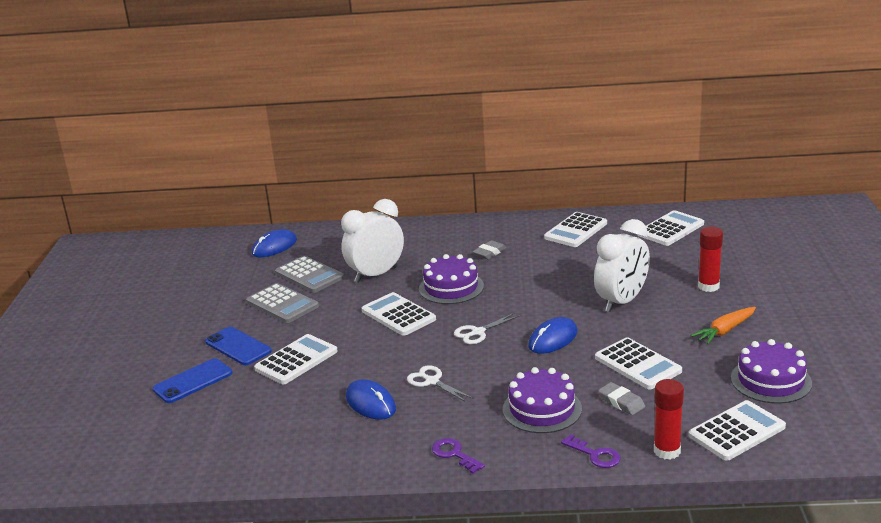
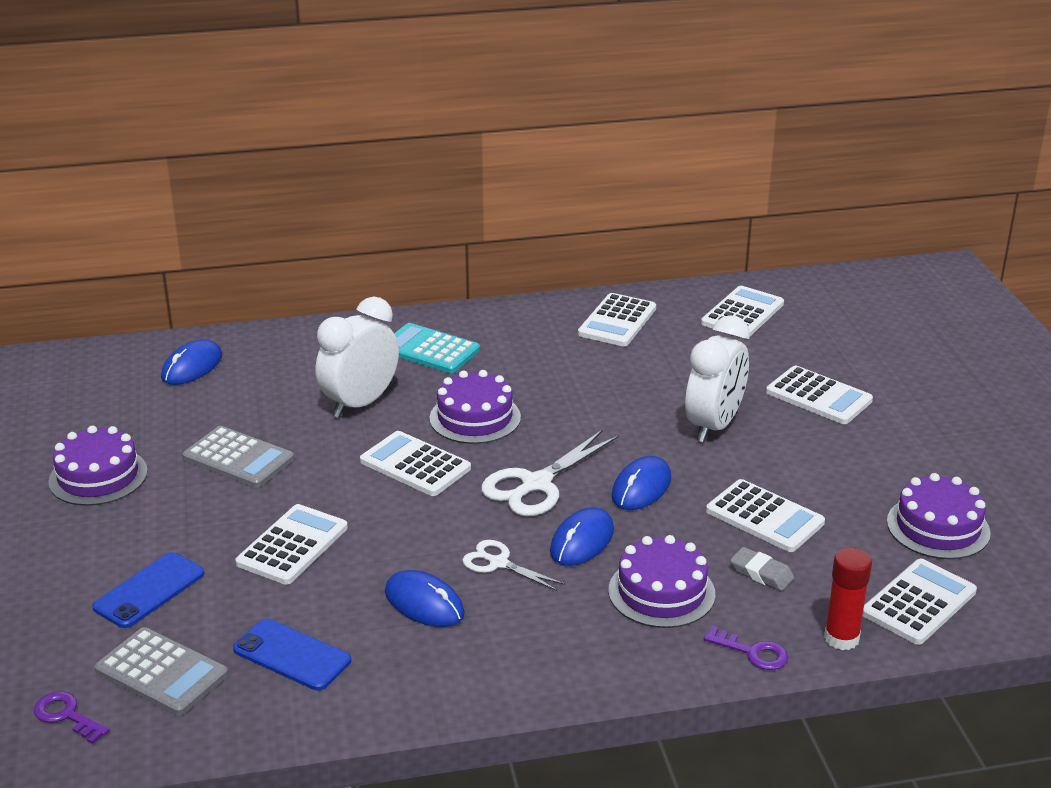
camera: 15 degrees left, 5 degrees up
(188, 310) = (98, 476): none -> purple cake
(238, 347) = (197, 530): blue phone -> blue phone (292, 655)
(309, 275) = (262, 410): grey calculator -> grey calculator (161, 672)
(436, 243) = (430, 350): none -> turquoise calculator
(454, 454) = (567, 669): purple key -> purple key (67, 716)
(478, 332) = (536, 484): white scissors -> white scissors, size x1.68
(489, 253) = (510, 361): grey eraser -> none
(497, 371) = (582, 541): none -> blue mouse
(708, 286) = (818, 396): red glue stick -> white calculator
(725, 331) = (859, 460): orange carrot -> none

